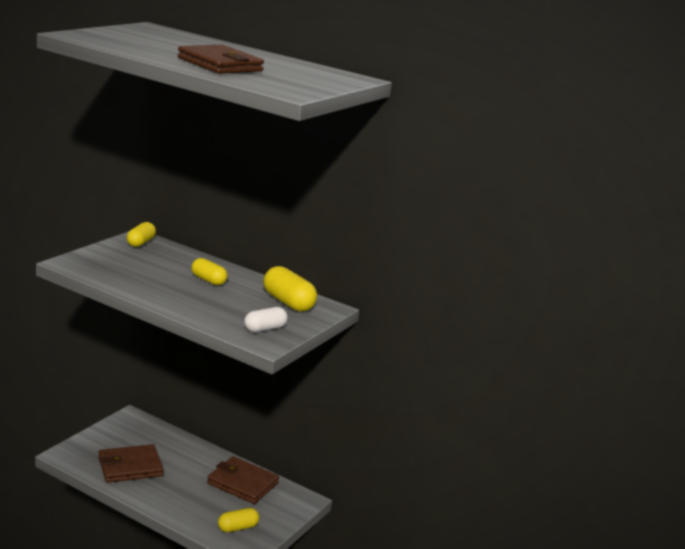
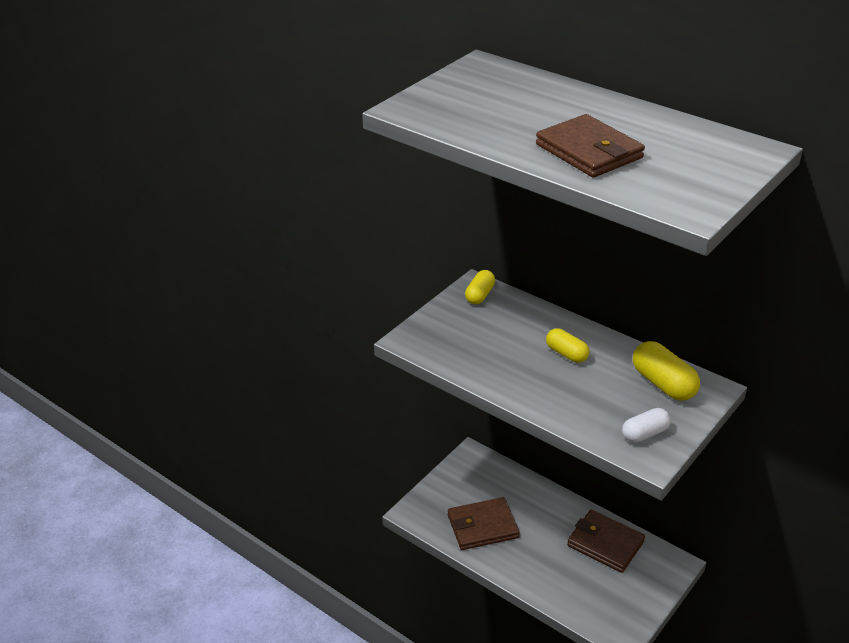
camera: 10 degrees right, 15 degrees up
(238, 528) = (609, 607): yellow capsule -> none

